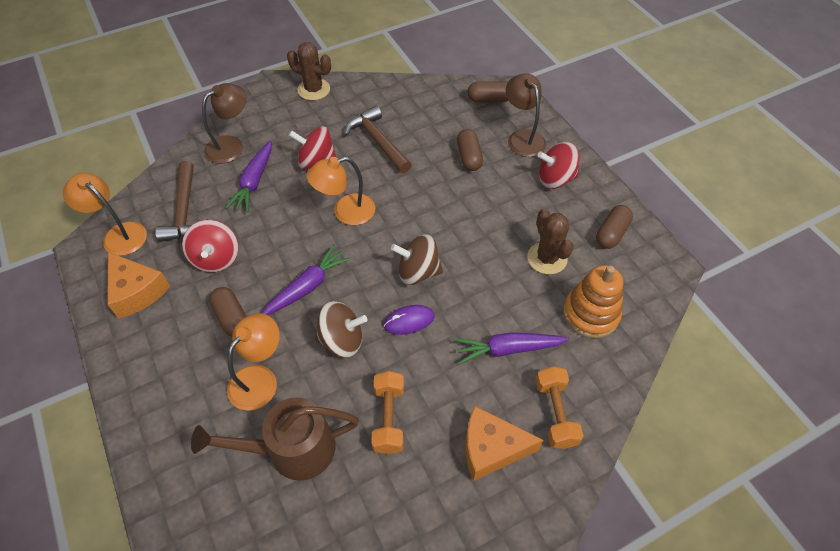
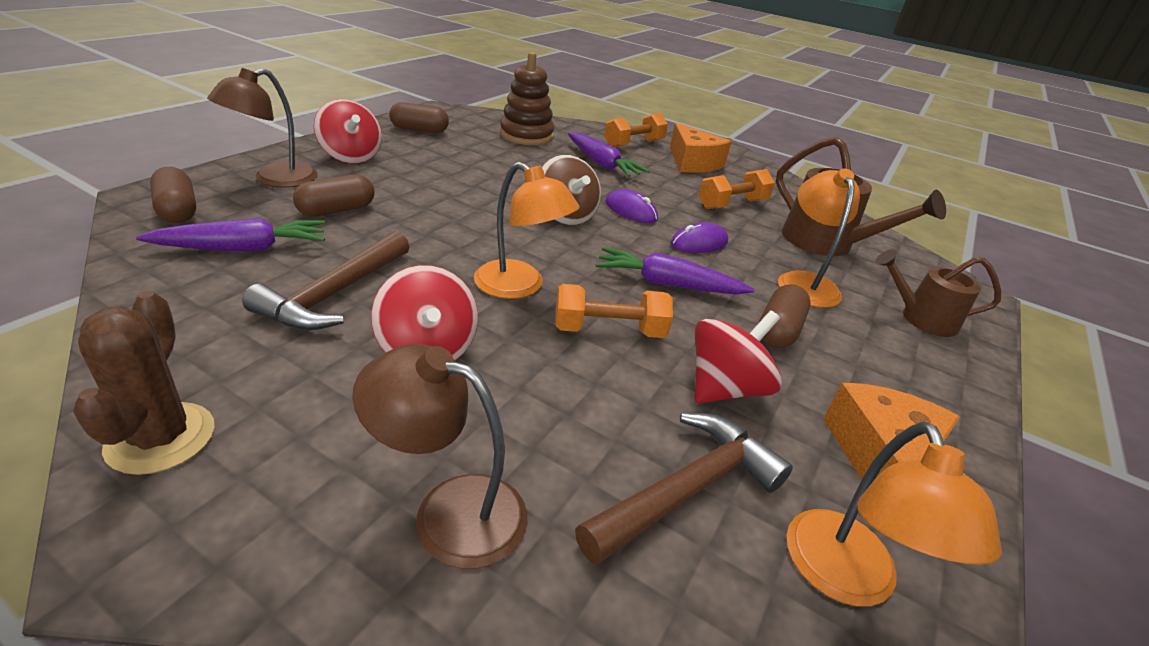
camera: 125 degrees left, 20 degrees down
(178, 426) = (922, 319): none -> brown watering can
(254, 182) = (535, 415): purple carrot -> purple carrot (244, 248)
(259, 378) = (804, 282): orange lamp -> orange lamp turned 90 degrees clockwise
(286, 233) = (609, 331): none -> orange dumbbell
(342, 340) = (699, 243): brown spinning top -> purple mouse
(547, 258) = (479, 154): brown cactus -> none
(590, 314) = (526, 135): orange stacking toy -> brown stacking toy

